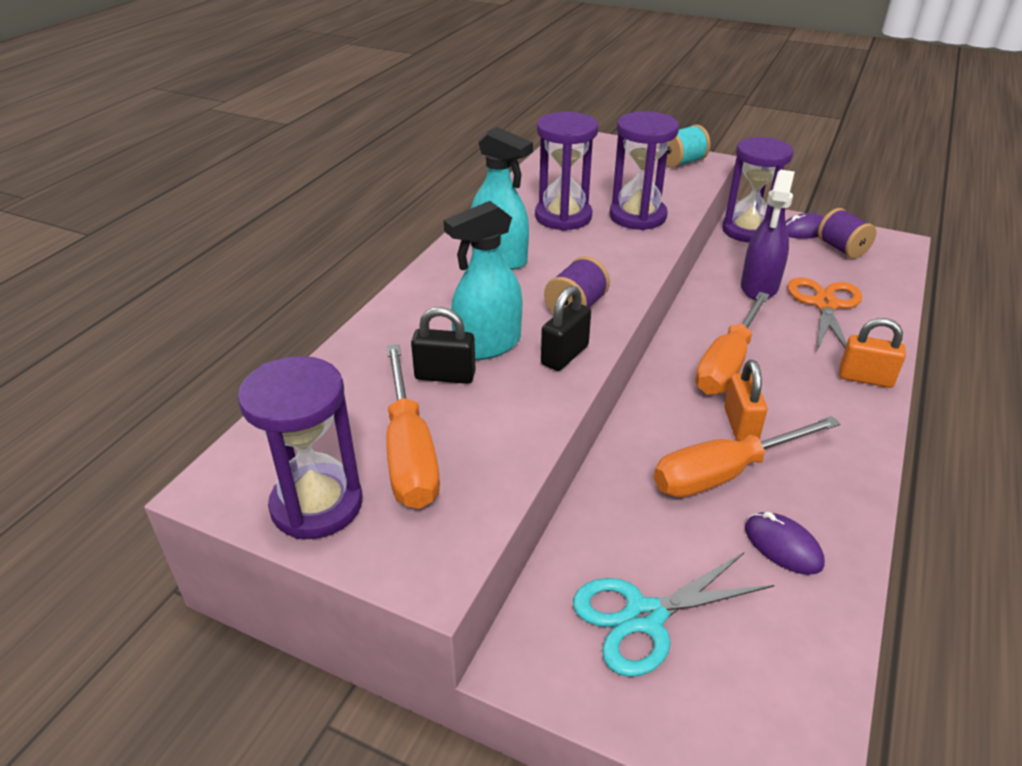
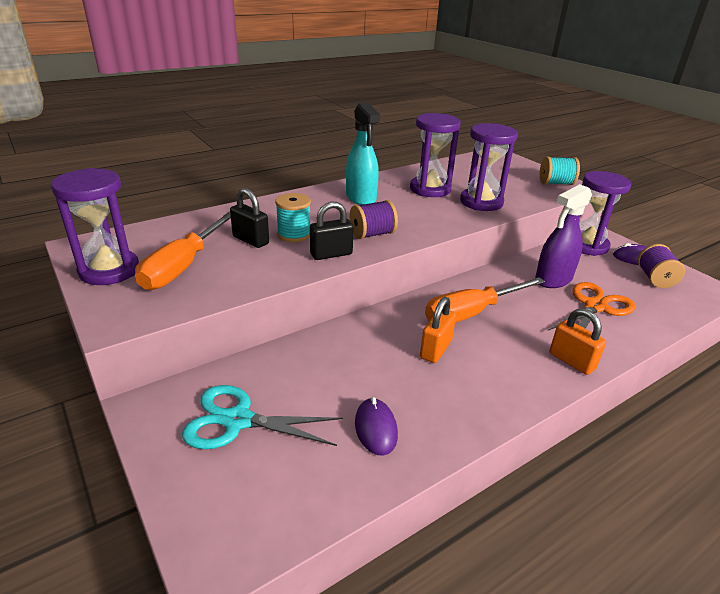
camera: 30 degrees right, 5 degrees down
(487, 345) = (294, 234): turquoise spray bottle -> turquoise spool
(725, 473) = (389, 371): orange screwdriver -> none

